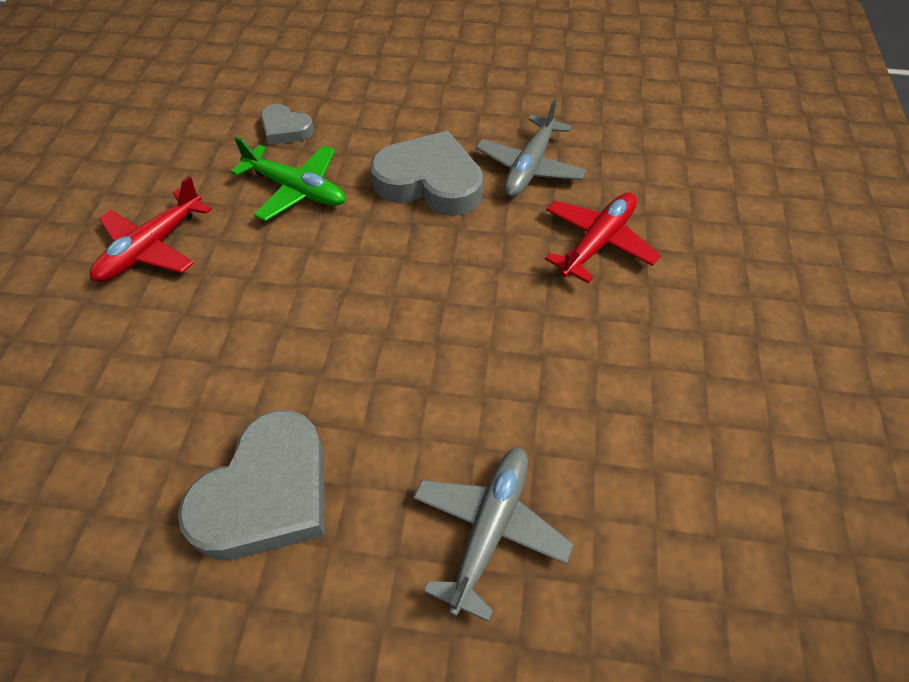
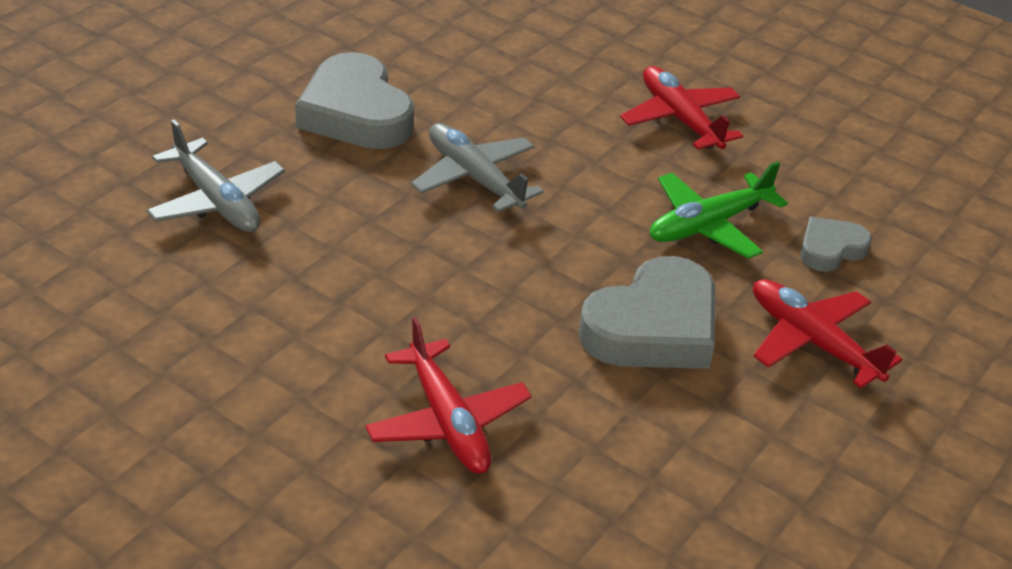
camera: 115 degrees right, 15 degrees down
(388, 116) = (812, 342): none -> red plane
(529, 167) = (624, 428): grey plane -> grey plane (474, 178)

